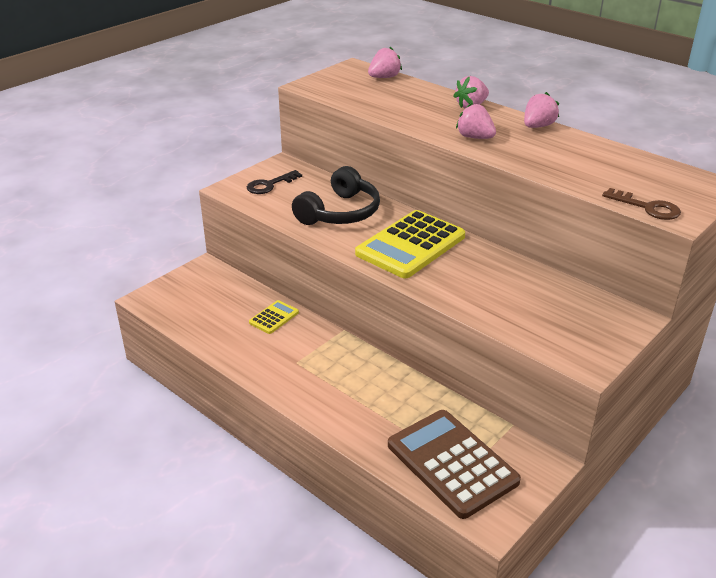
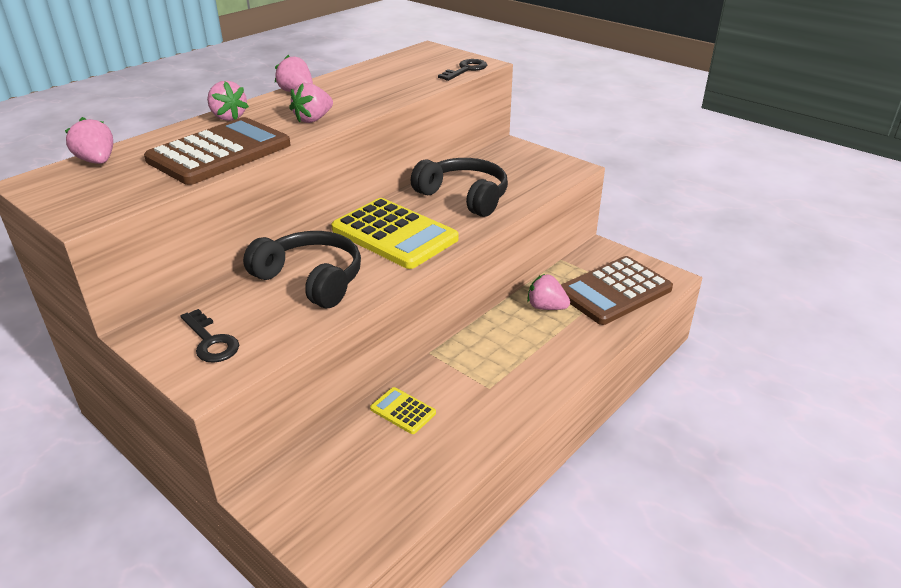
camera: 90 degrees left, 0 degrees up
(402, 110) = (219, 152): none -> brown calculator
(415, 405) = (546, 307): none -> pink strawberry
(491, 282) = (464, 196): none -> black headphones
(647, 207) = (466, 70): brown key -> black key

